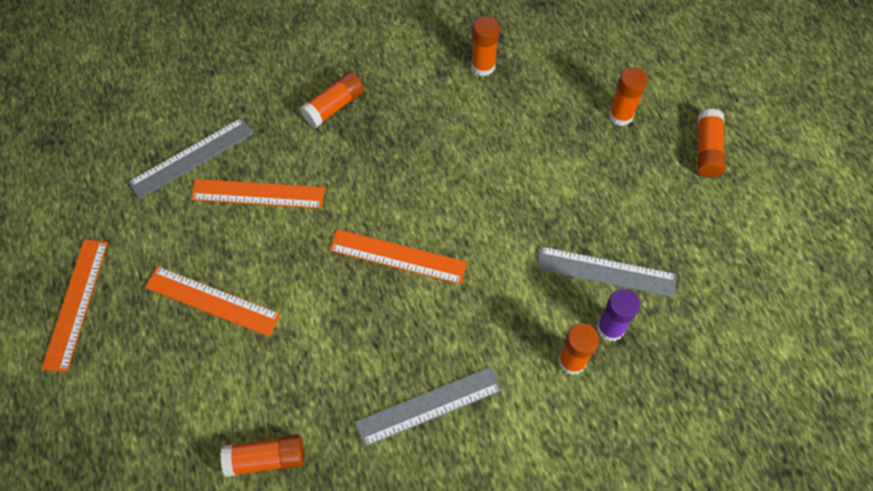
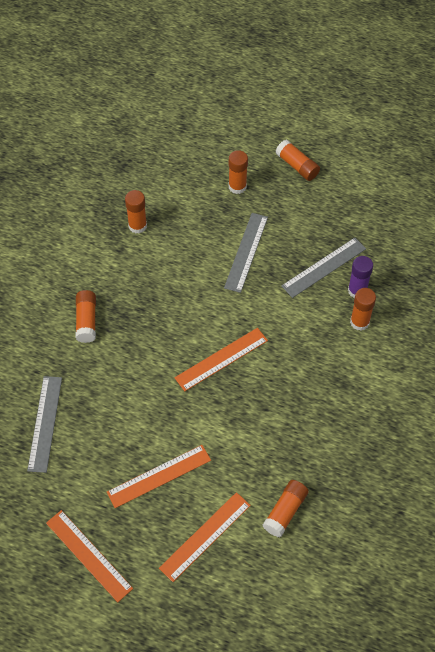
camera: 50 degrees left, 5 degrees down
(258, 193) = (108, 403): orange ruler -> orange ruler (205, 536)
(428, 405) = (325, 408): grey ruler -> grey ruler (246, 252)

